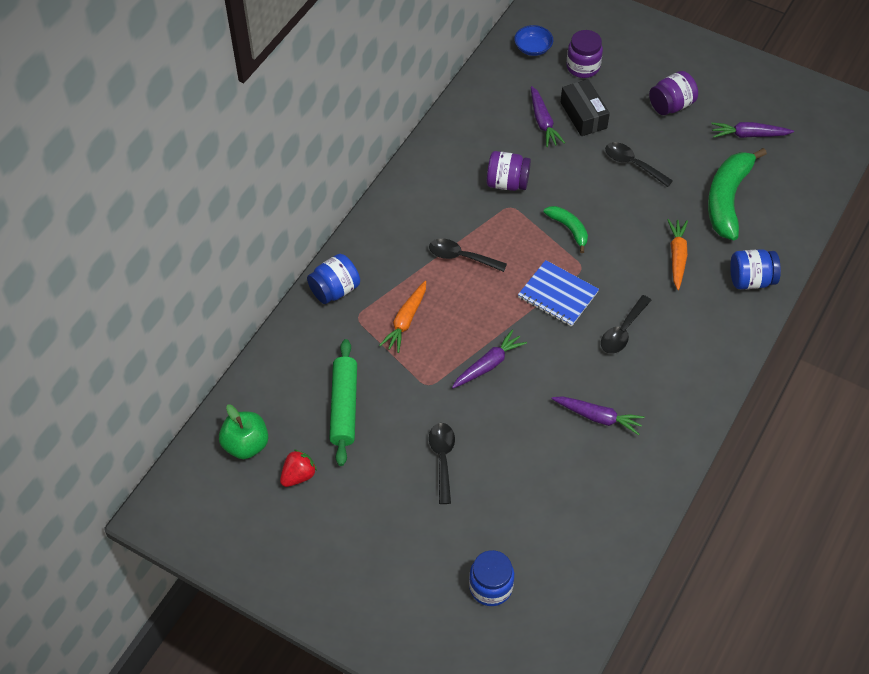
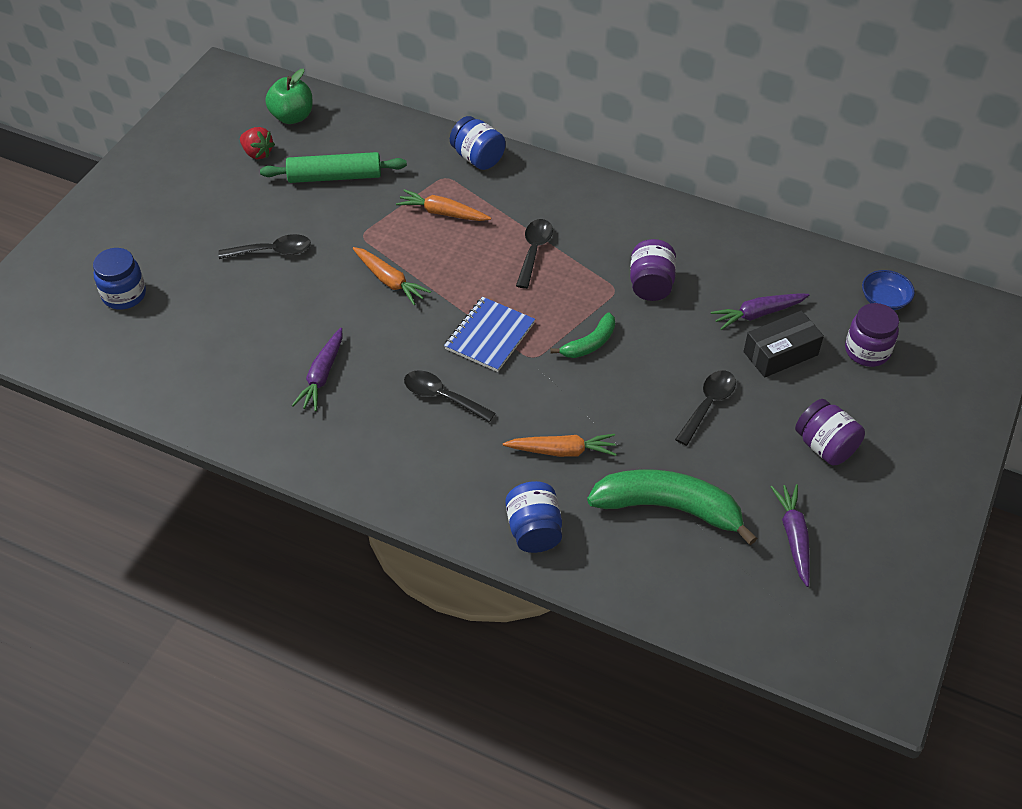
camera: 85 degrees right, 5 degrees down
(488, 365) = (389, 281): purple carrot -> orange carrot

